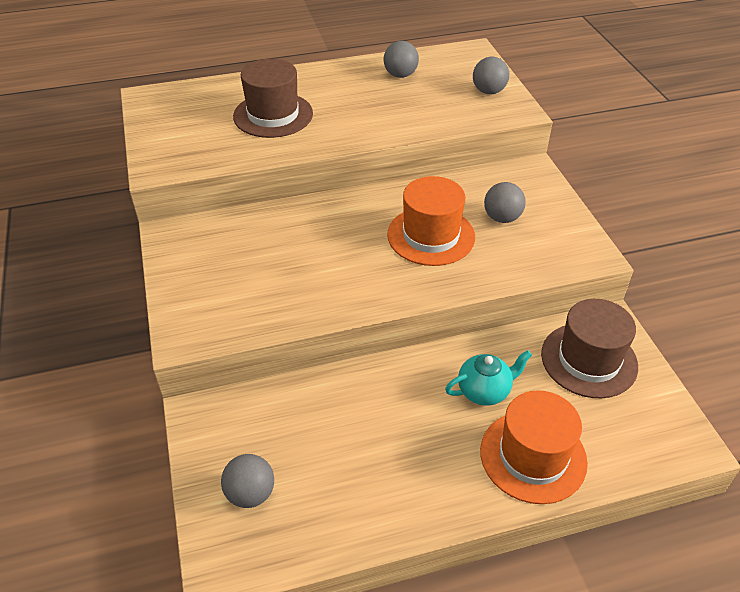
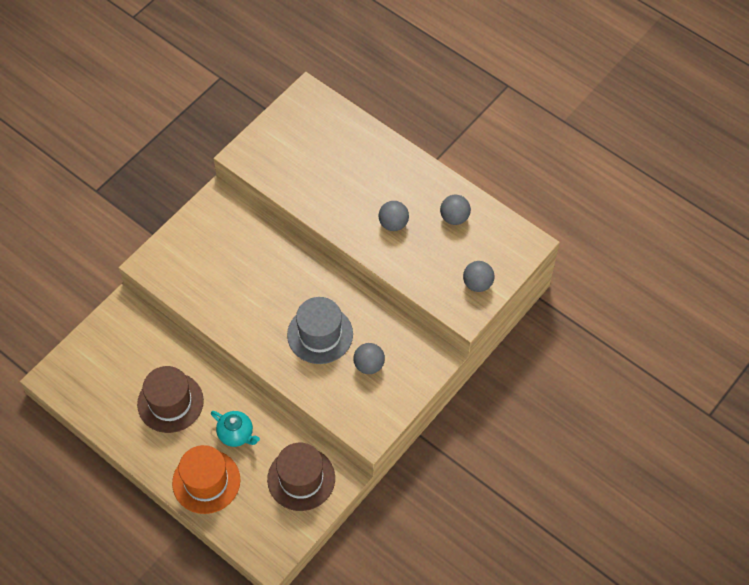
camera: 55 degrees right, 15 degrees up
(250, 493) = (95, 363): grey ball -> grey ball (393, 223)
(273, 115) = (343, 175): brown hat -> brown hat (170, 402)
(431, 236) = (320, 334): orange hat -> grey hat

